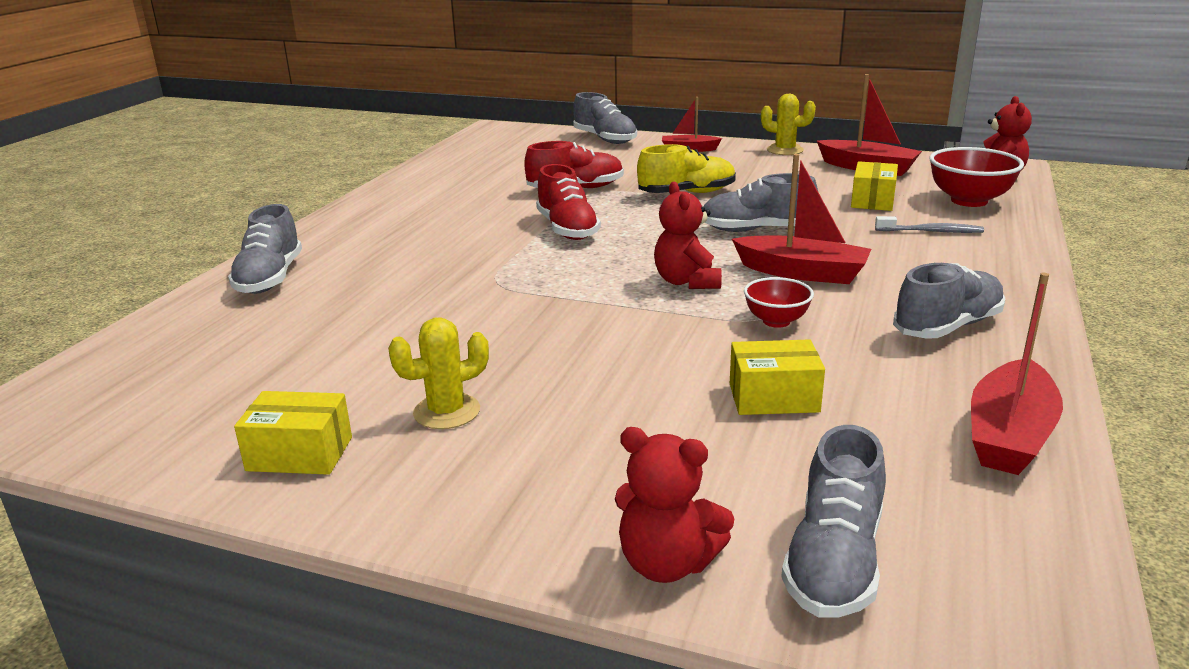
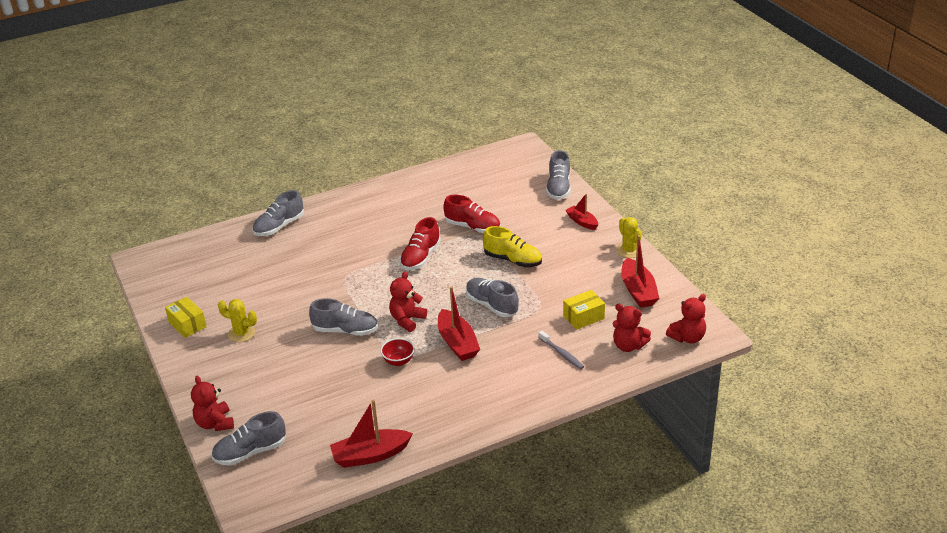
camera: 45 degrees right, 10 degrees up
(773, 398) = (334, 393): yellow box -> none
(947, 326) = (449, 405): grey shoe -> grey shoe (345, 330)
(969, 201) = (628, 346): red bowl -> red teddy bear

